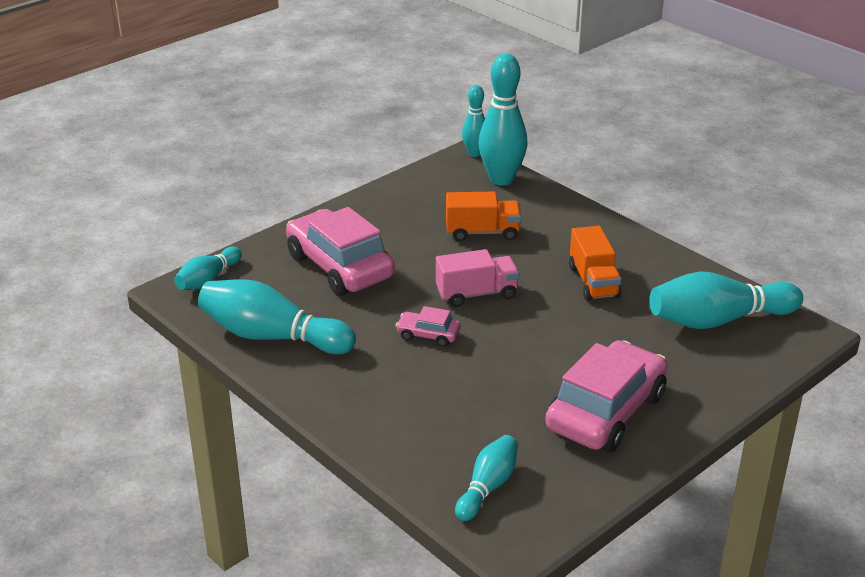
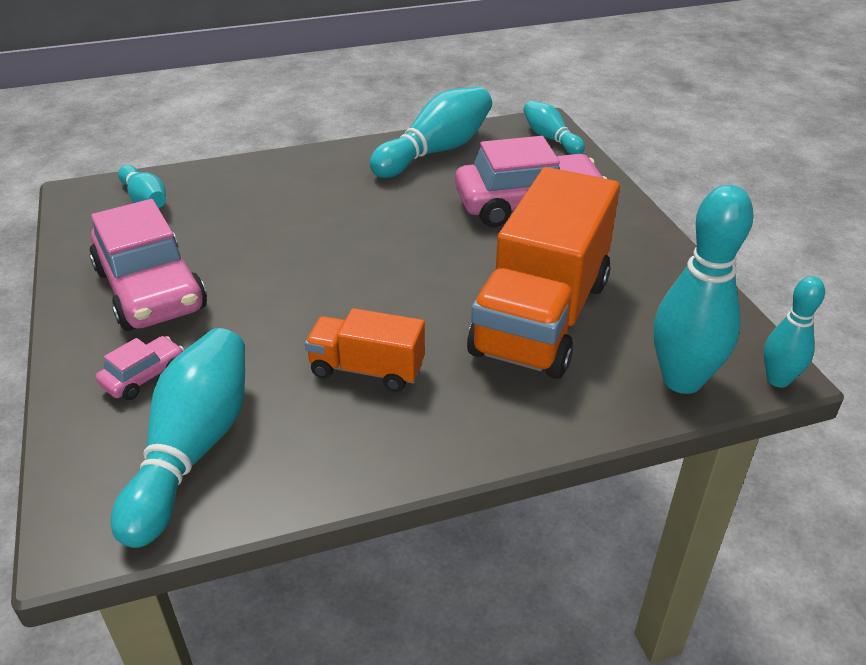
camera: 115 degrees right, 5 degrees up
(428, 335) = (368, 225): pink car -> pink car (144, 376)
(476, 294) = (413, 273): pink truck -> none
(482, 232) = (541, 317): orange truck -> orange truck, size x2.00

